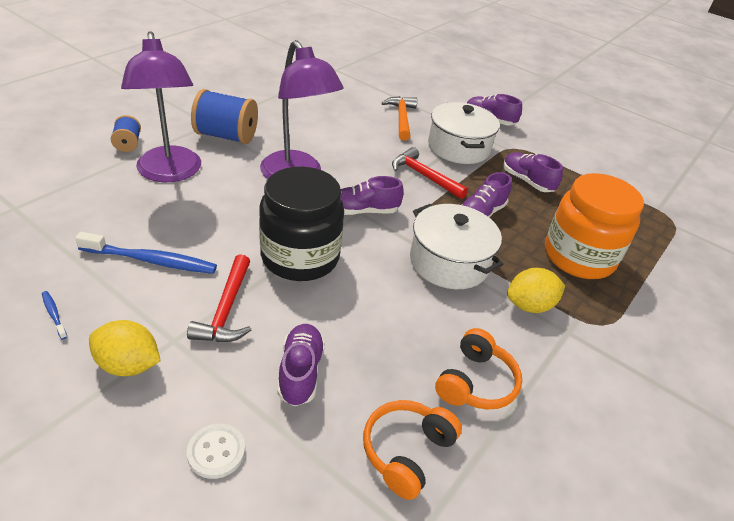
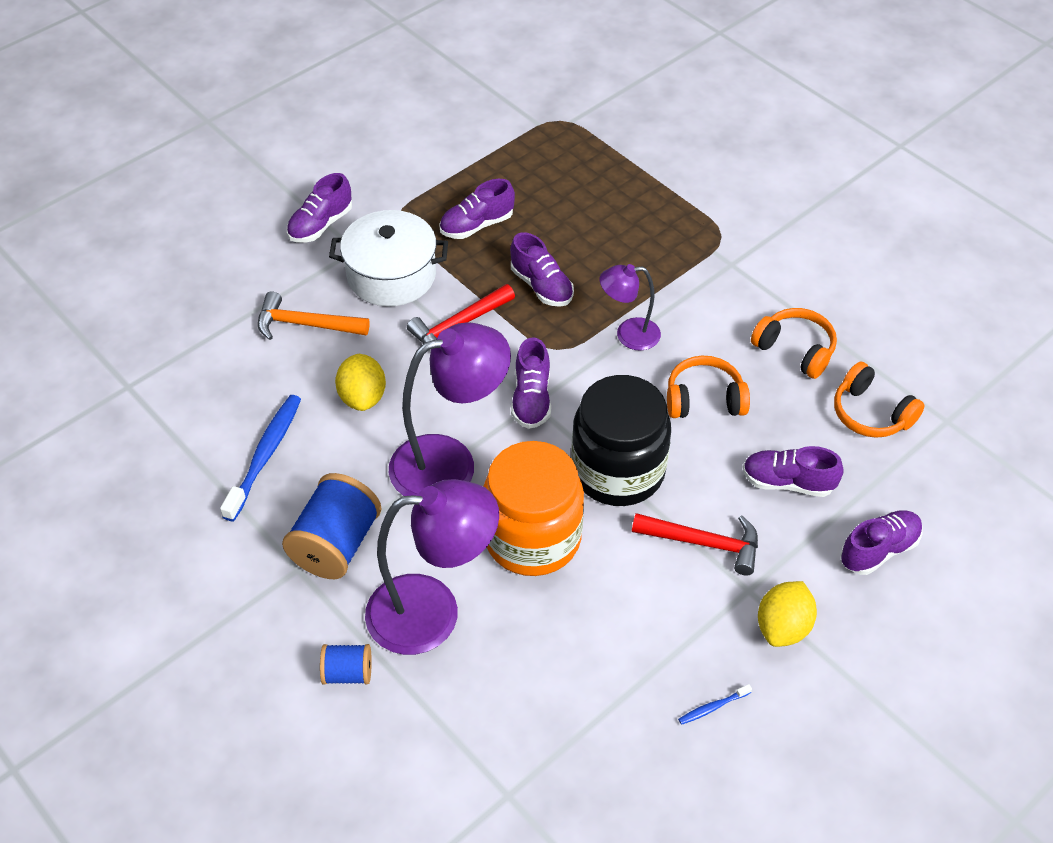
camera: 75 degrees left, 10 degrees up
(151, 260) = (622, 620): blue toothbrush -> blue toothbrush (265, 455)
(216, 452) = (878, 550): white button -> purple shoe
(390, 311) = (704, 399): none -> orange headphones
(449, 262) = (628, 334): white pot -> purple lamp
(529, 305) = (696, 283): yellow lemon -> yellow lemon (363, 397)
(578, 257) = (621, 221): orange jar -> orange jar (532, 538)

